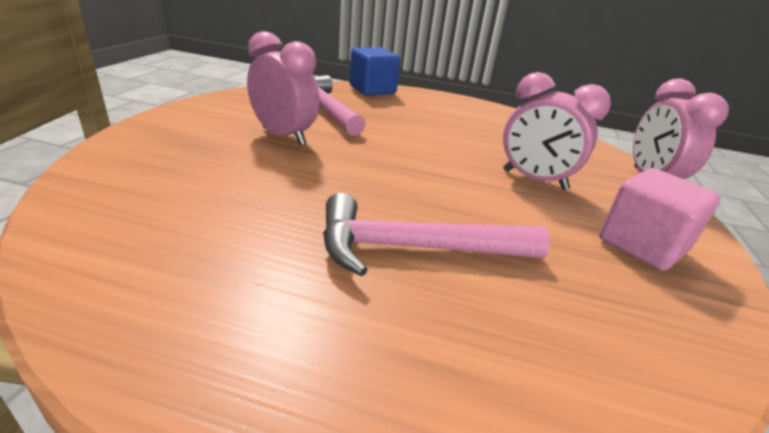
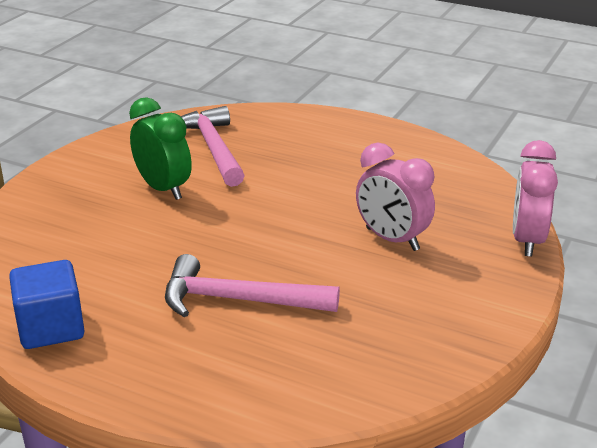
camera: 15 degrees right, 0 degrees up
(284, 136) = (163, 189): pink clock -> green clock
(372, 90) = (281, 116): blue cube -> blue cube (51, 328)
(641, 245) = (442, 306): pink cube -> none

